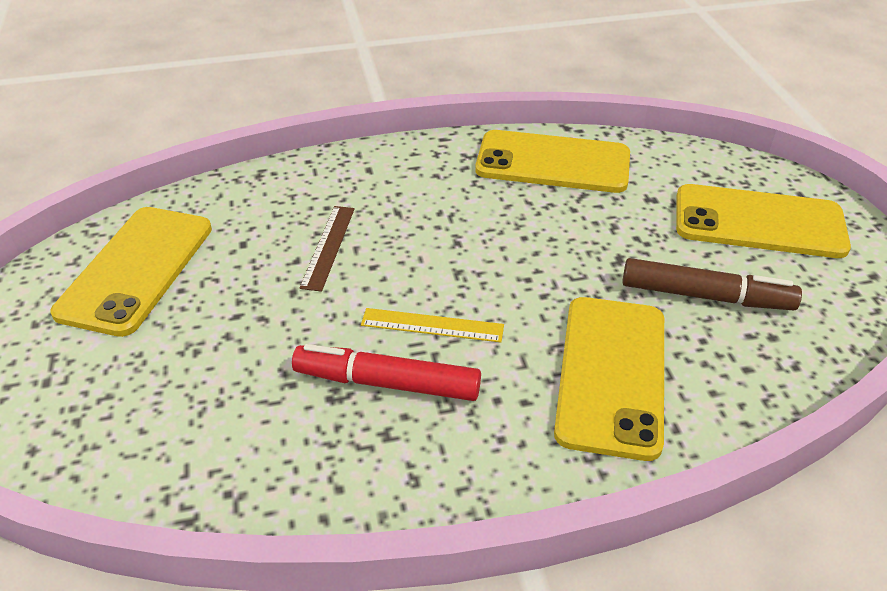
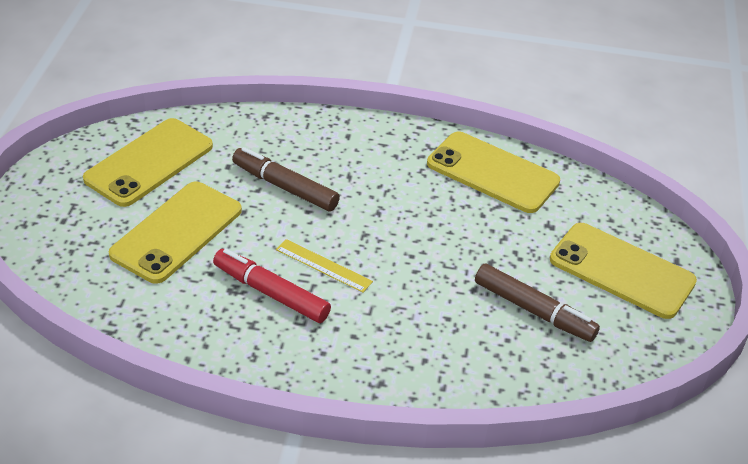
camera: 20 degrees right, 0 degrees up
(328, 247) = (285, 187): brown ruler -> brown marker
(612, 374) = (424, 339): yellow phone -> yellow phone (177, 232)

